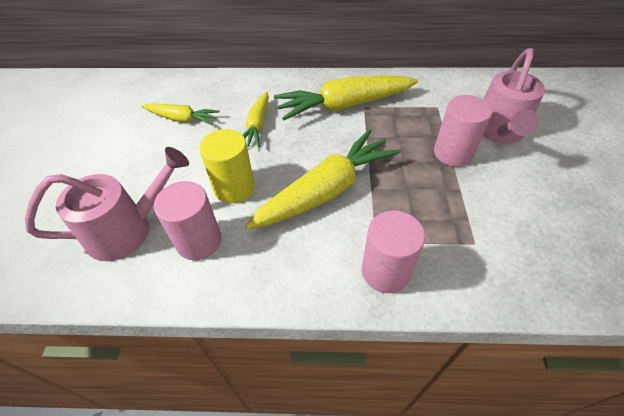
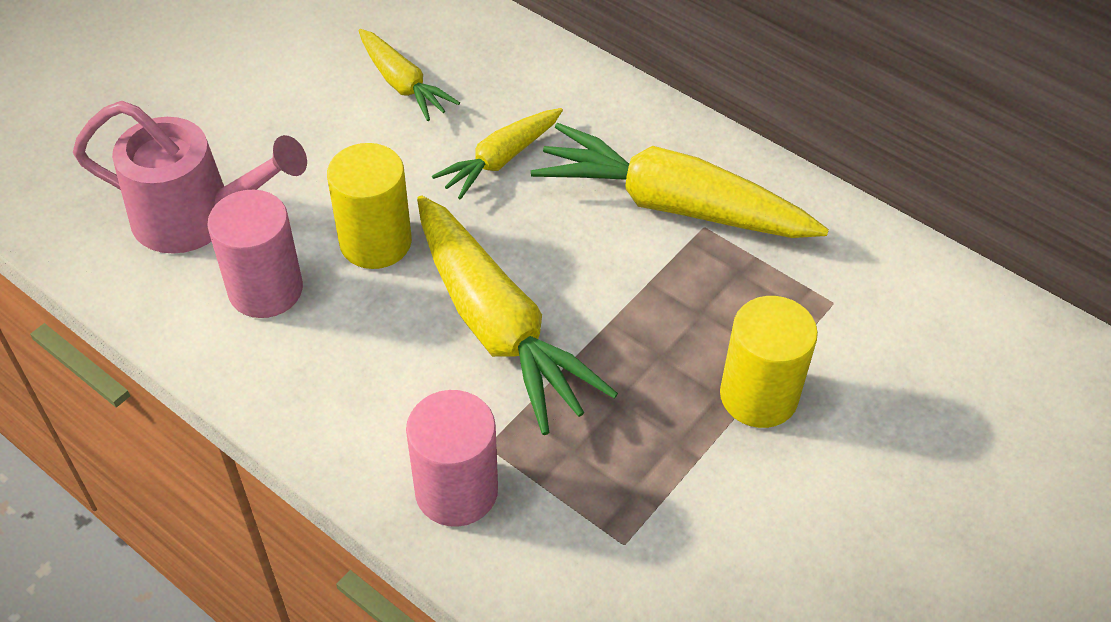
camera: 35 degrees right, 0 degrees up
(327, 190) = (498, 327): yellow carrot -> yellow carrot turned 60 degrees clockwise
(453, 153) = (758, 396): pink cylinder -> yellow cylinder
(498, 132) = (887, 412): pink watering can -> none

